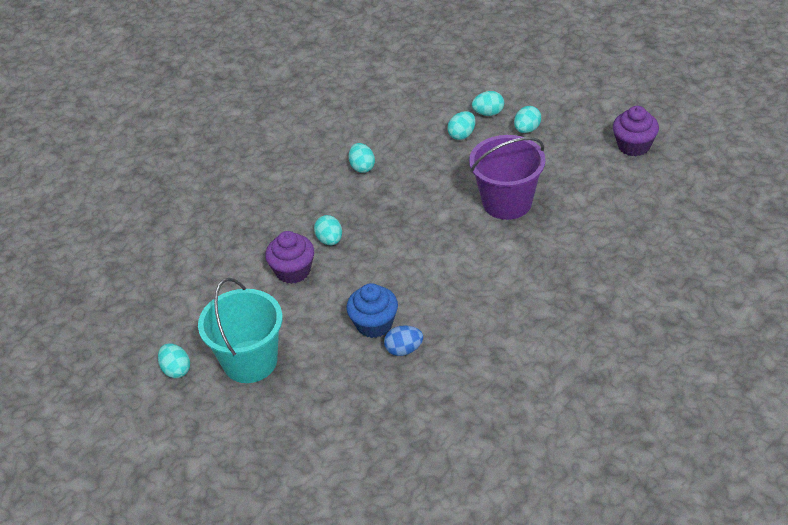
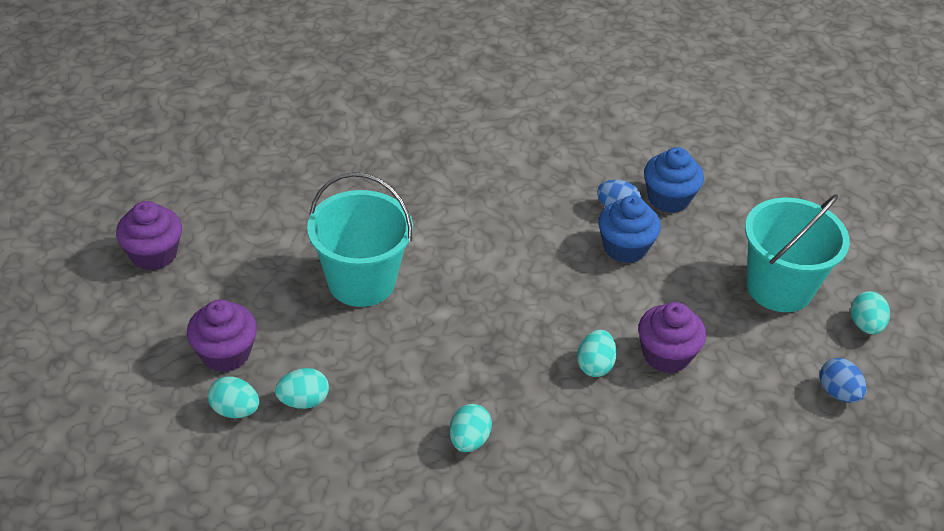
camera: 150 degrees left, 0 degrees up
(173, 312) = (838, 393): none -> blue egg
(376, 383) = (668, 198): none -> blue cupcake
(507, 202) = (361, 281): purple bucket -> turquoise bucket
(527, 129) = (225, 353): turquoise egg -> purple cupcake

